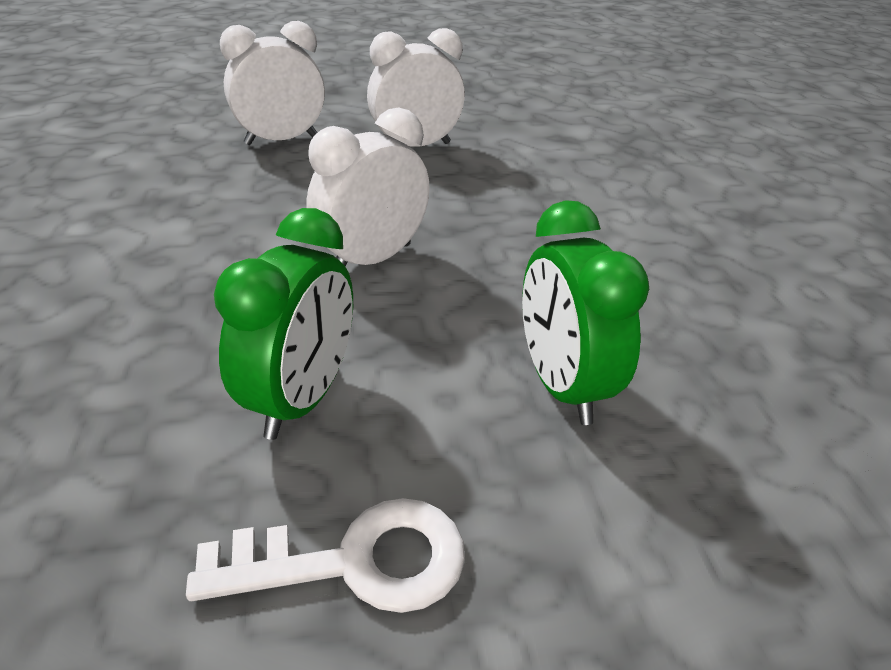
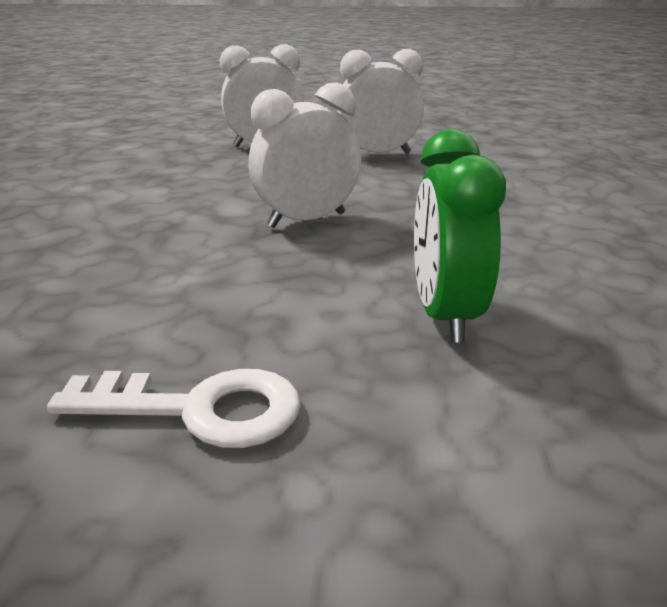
camera: 15 degrees right, 10 degrees down
(302, 399) = (205, 301): green clock -> none

